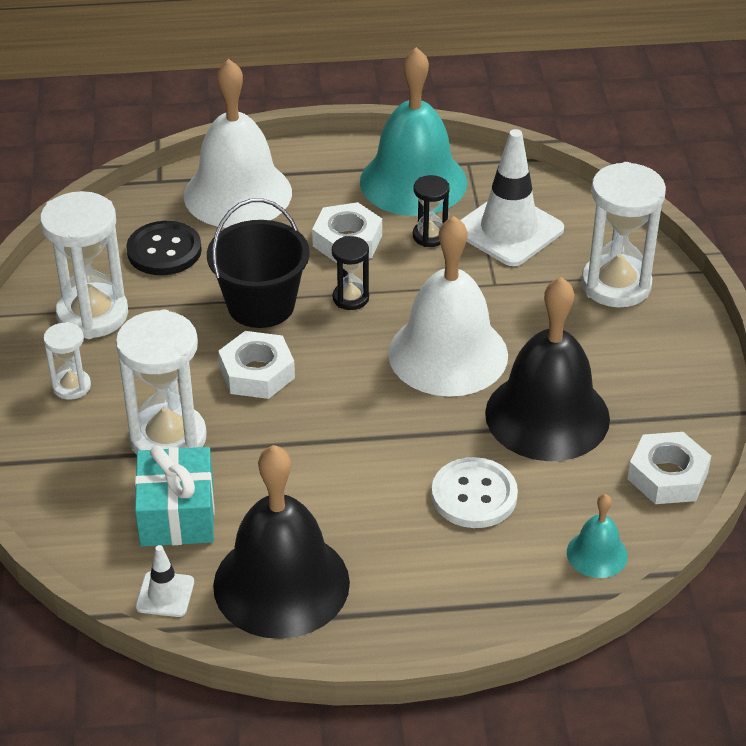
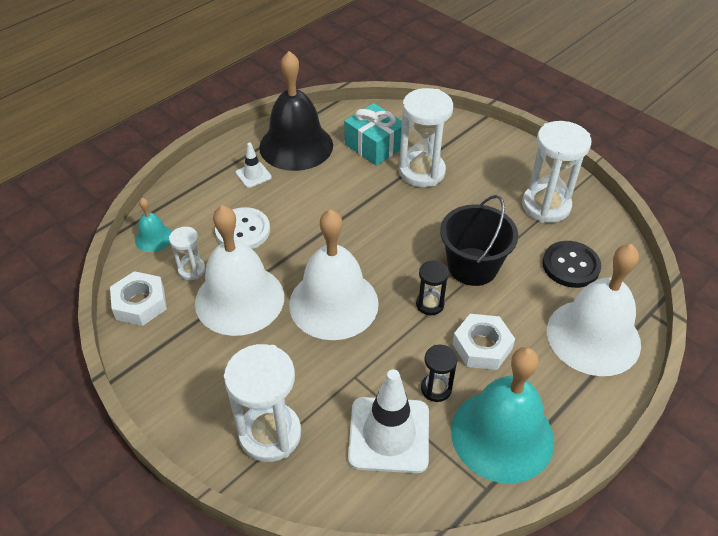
camera: 140 degrees right, 5 degrees up
(71, 386) = (499, 168): white hourglass -> white hourglass (191, 270)
(165, 594) = (340, 117): white traffic cone -> white traffic cone (253, 175)
(257, 373) = (423, 227): white nut -> none
(547, 415) = (239, 299): black bell -> white bell

